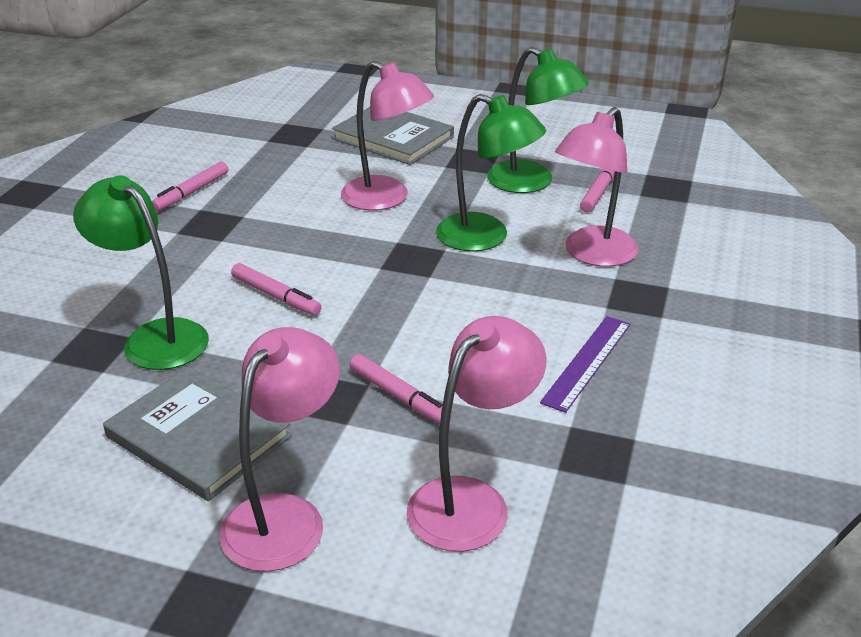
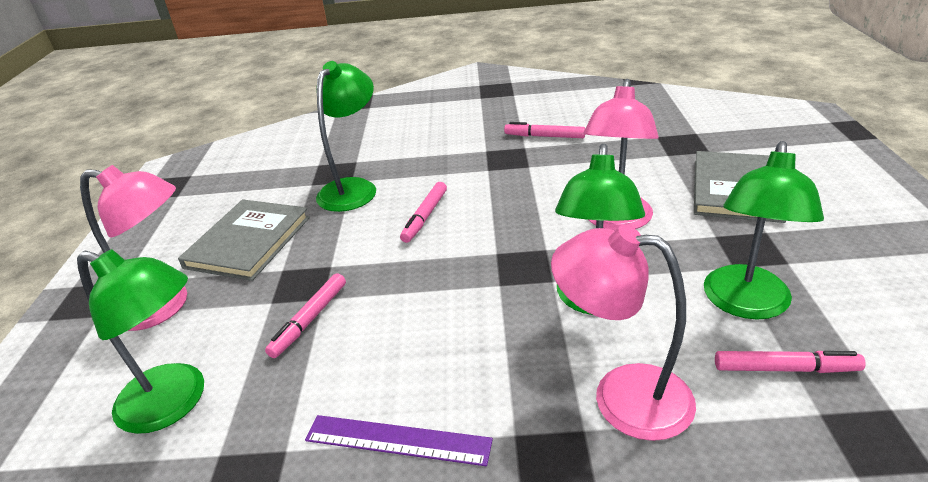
camera: 75 degrees right, 0 degrees up
(471, 501) = (175, 403): pink lamp -> green lamp

